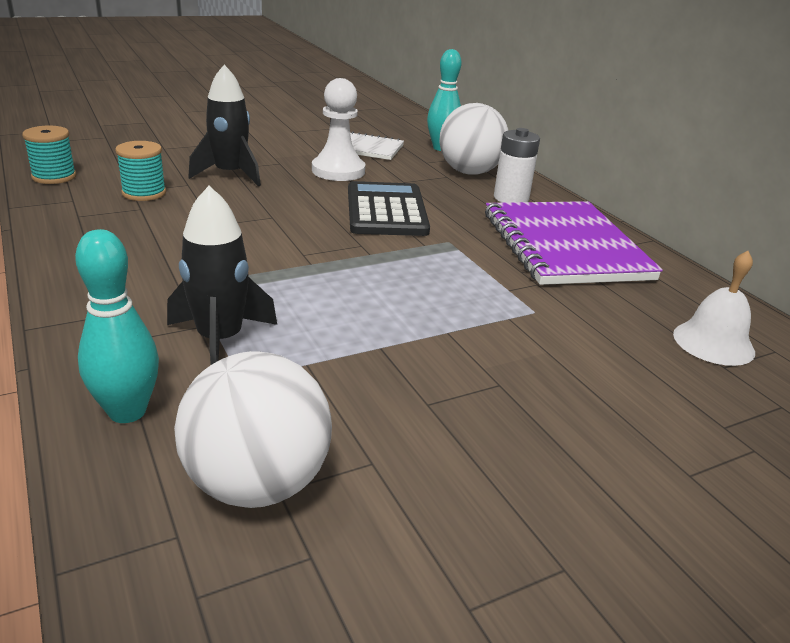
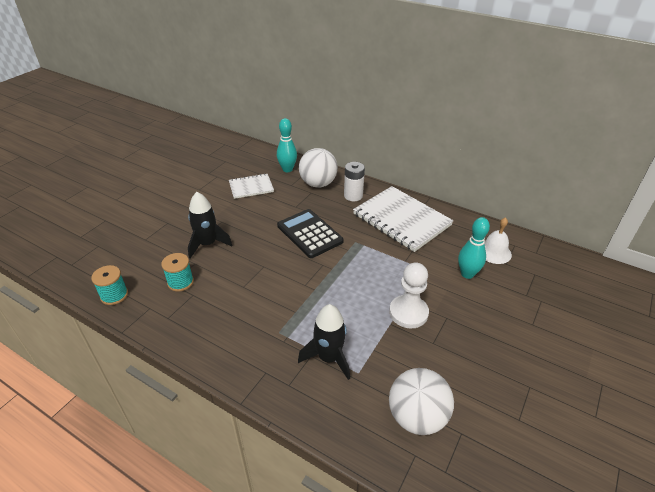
camera: 30 degrees left, 10 degrees up
(127, 411) = (337, 416): turquoise bowling pin -> turquoise bowling pin (467, 274)
(338, 171) = (257, 213): white pawn -> white pawn (408, 313)
(565, 245) = (401, 219): purple notebook -> white notebook

